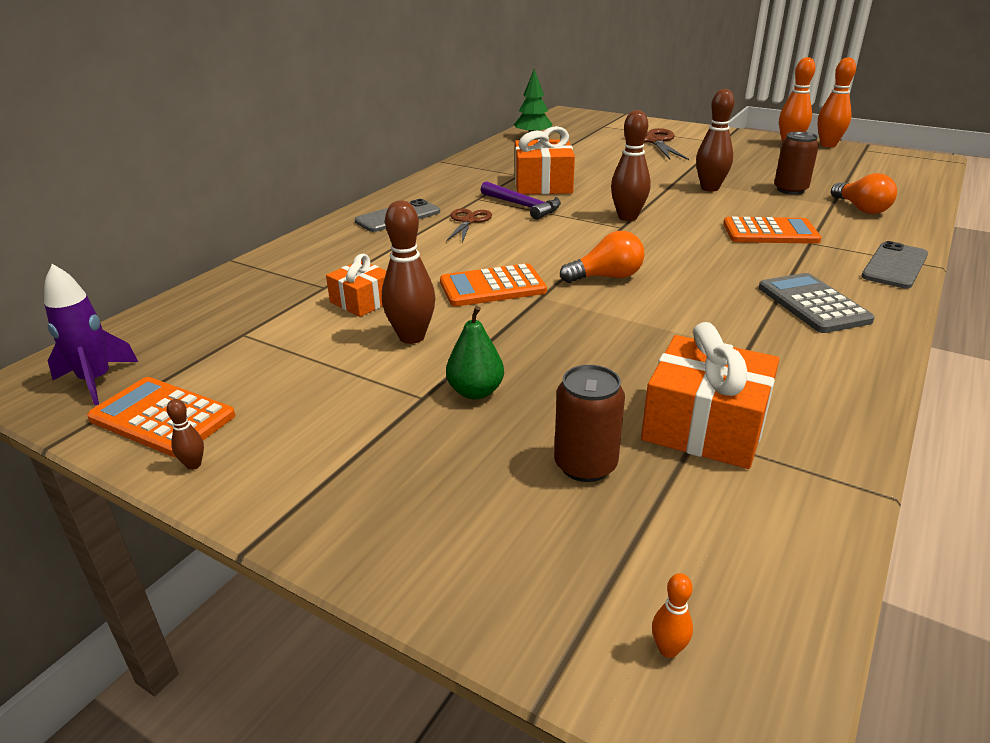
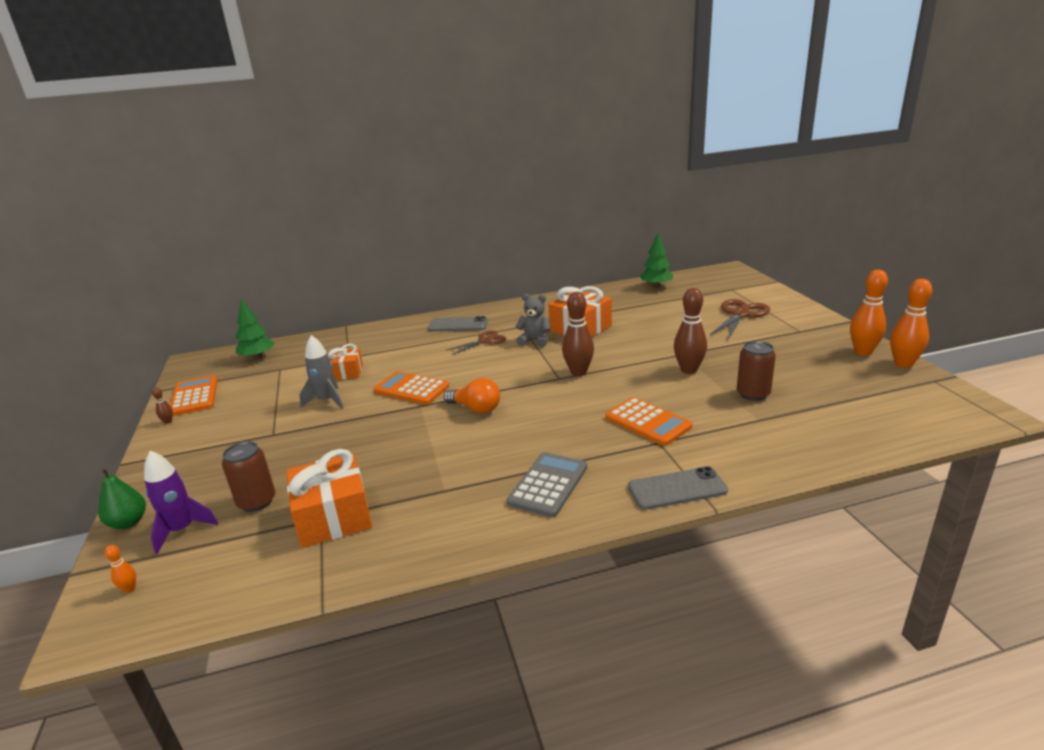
camera: 45 degrees right, 5 degrees down
(96, 381) = (207, 369): purple rocket -> purple rocket (182, 530)
(162, 335) = (257, 357): none -> green tree
(412, 337) = (327, 401): brown bowling pin -> grey rocket
(475, 392) = (293, 442): green pear -> green pear (128, 523)
(523, 206) = (535, 341): purple hammer -> grey teddy bear
(861, 209) = (773, 433): orange light bulb -> none

